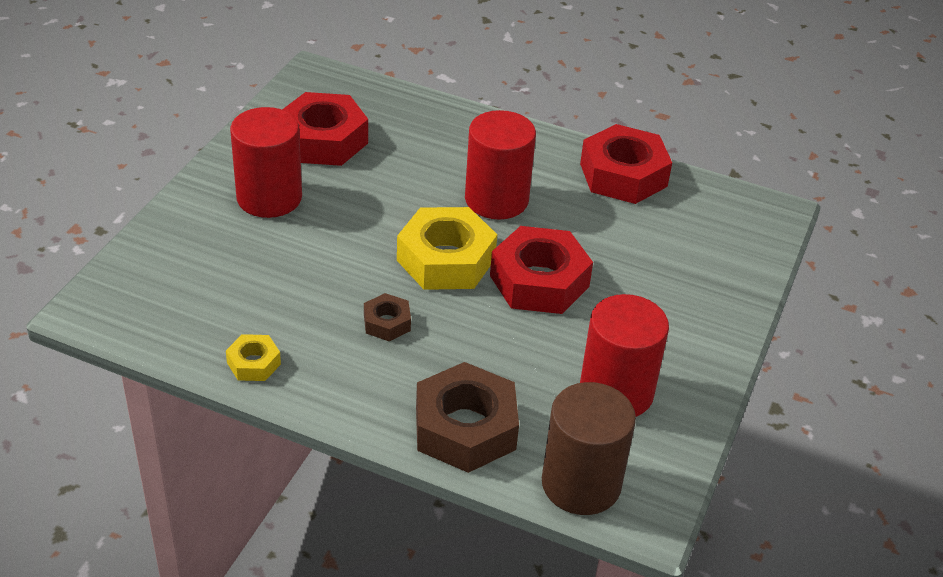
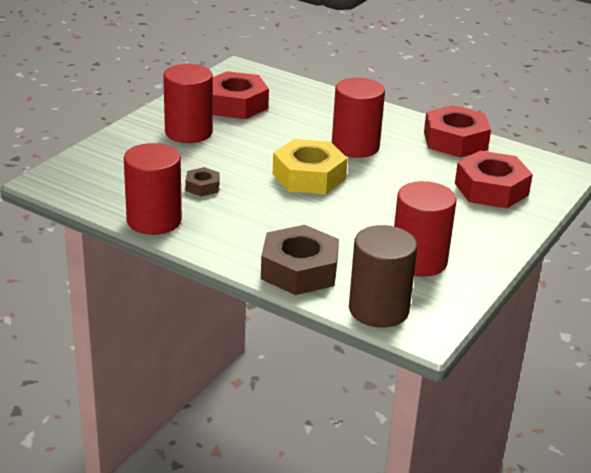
camera: 10 degrees right, 10 degrees down
(253, 363) = (154, 220): yellow nut -> red cylinder
(387, 323) = (256, 207): brown nut -> brown nut (202, 187)
(539, 281) = (376, 194): red nut -> red nut (491, 189)

